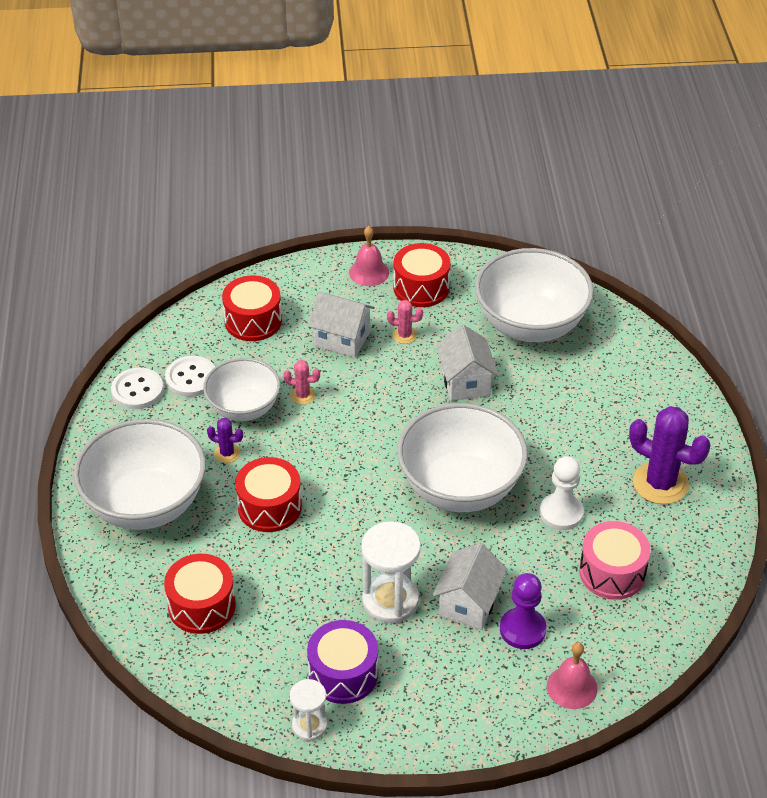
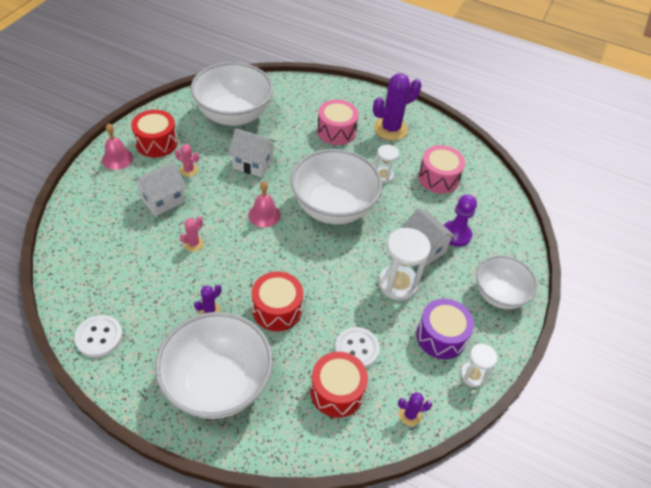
camera: 65 degrees left, 5 degrees up
(191, 378) = (119, 298): white button -> white button (356, 349)
(215, 683) = (410, 415): none -> purple cactus
(244, 408) = (176, 281): white bowl -> white bowl (499, 294)
(253, 321) = (99, 236): red drum -> none
(404, 335) = (189, 170): pink cactus -> pink cactus turned 75 degrees clockwise
(561, 513) = (383, 176): white pawn -> white hourglass
(572, 687) = (507, 234): pink bell -> pink bell (264, 215)
(598, 431) = (336, 131): none -> pink drum

